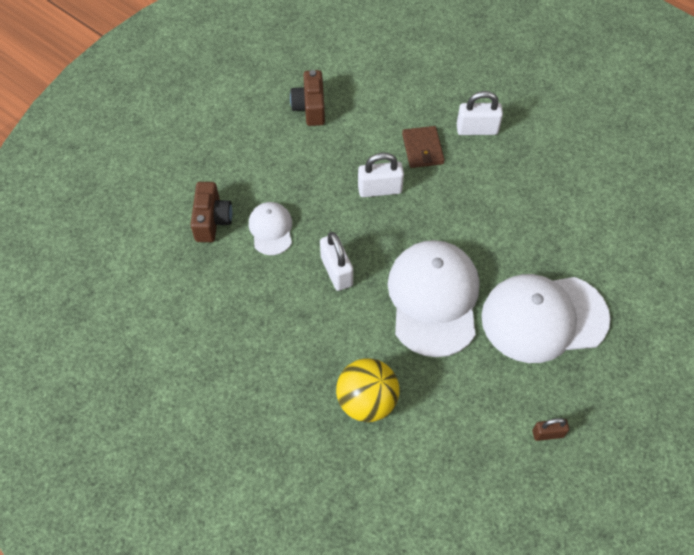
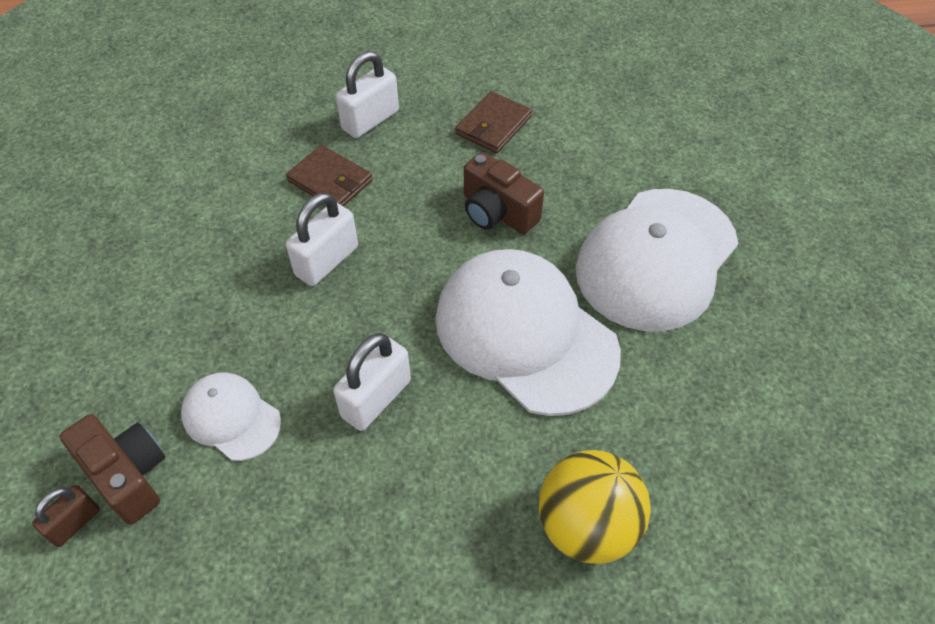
camera: 45 degrees left, 5 degrees down
(310, 108) = (133, 230): brown camera -> brown camera (497, 212)
(336, 271) = (376, 398): white padlock -> white padlock turned 75 degrees counterclockwise
(539, 180) = (493, 125): none -> brown wallet
(548, 433) = (801, 376): brown padlock -> brown padlock (75, 523)

